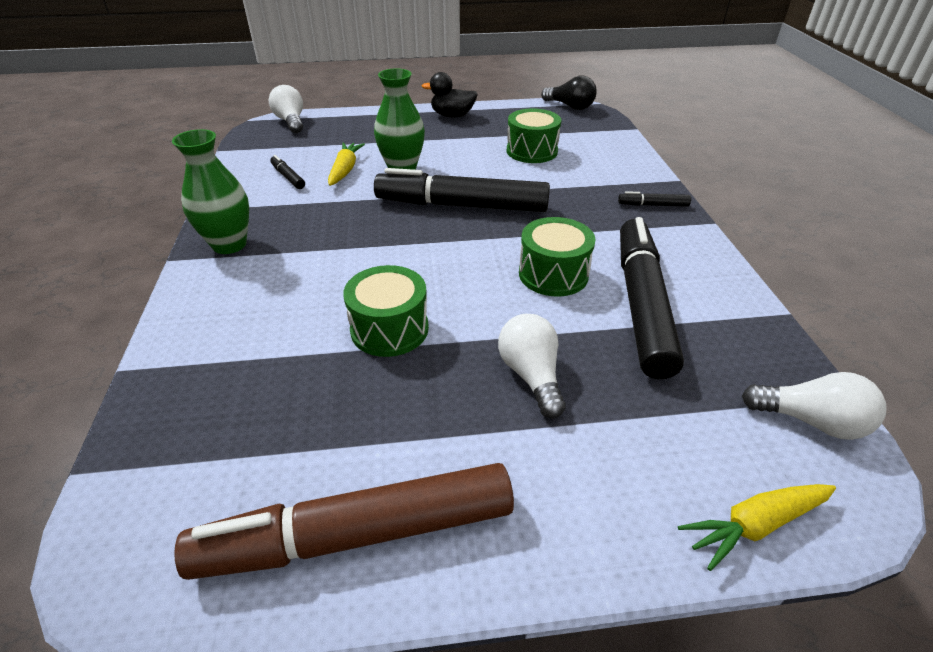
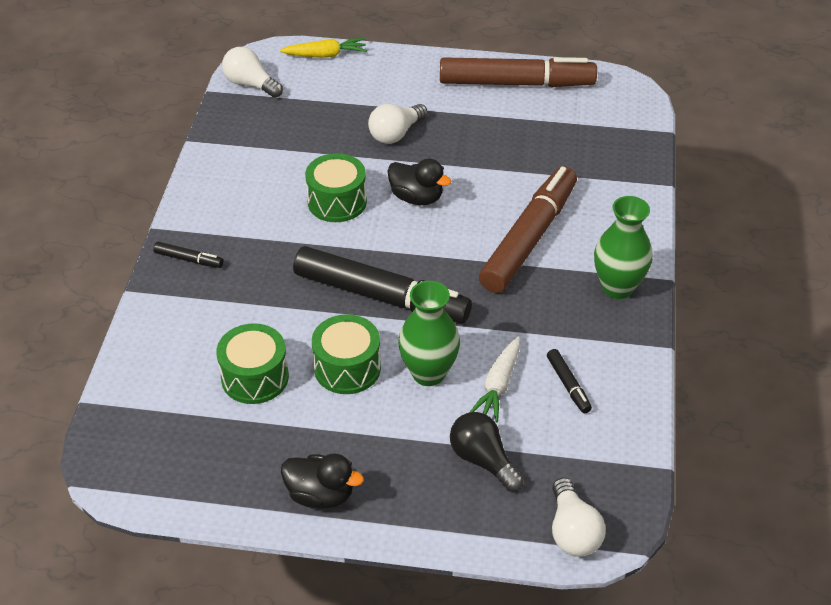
camera: 165 degrees left, 5 degrees up
(323, 273) = (528, 238): none -> brown marker
(345, 170) = (498, 385): yellow carrot -> white carrot
(389, 329) = (481, 180): green drum -> green drum (347, 368)
(464, 294) = (416, 197): none -> black duck
(531, 375) = (396, 134): white light bulb -> white light bulb turned 45 degrees clockwise
(570, 106) = (127, 484): black light bulb -> black light bulb (483, 460)
(641, 304) = (287, 165): black marker -> none

